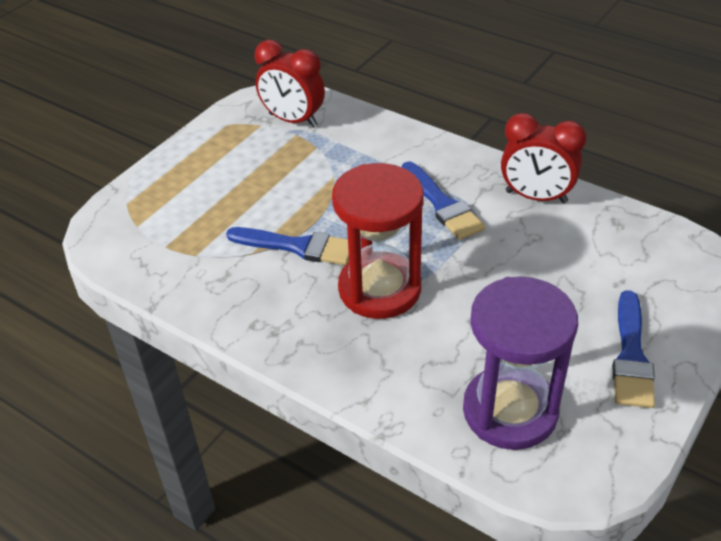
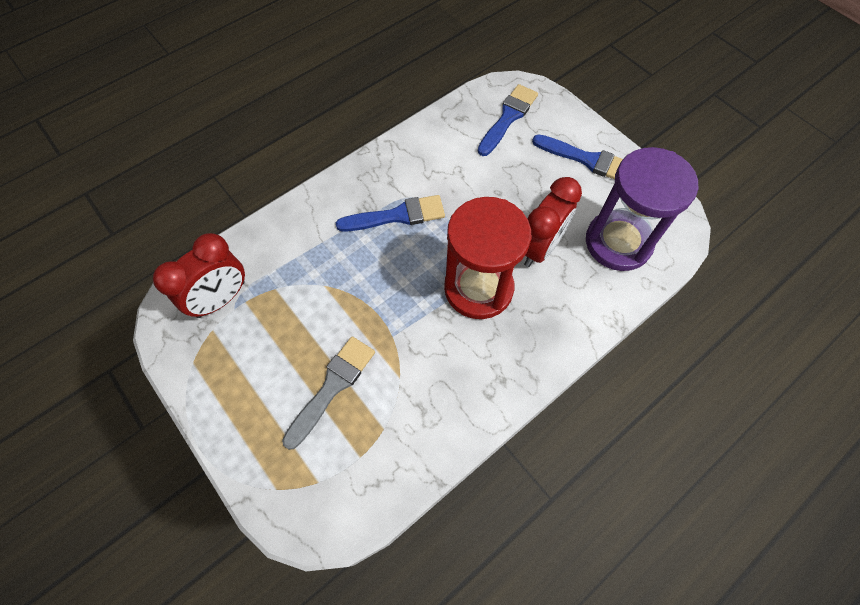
camera: 75 degrees left, 20 degrees up
(229, 210) = (332, 386): none -> grey brush
(297, 246) = (406, 337): blue brush -> blue brush (508, 117)
(536, 197) = (414, 153): red clock -> red clock (539, 248)

